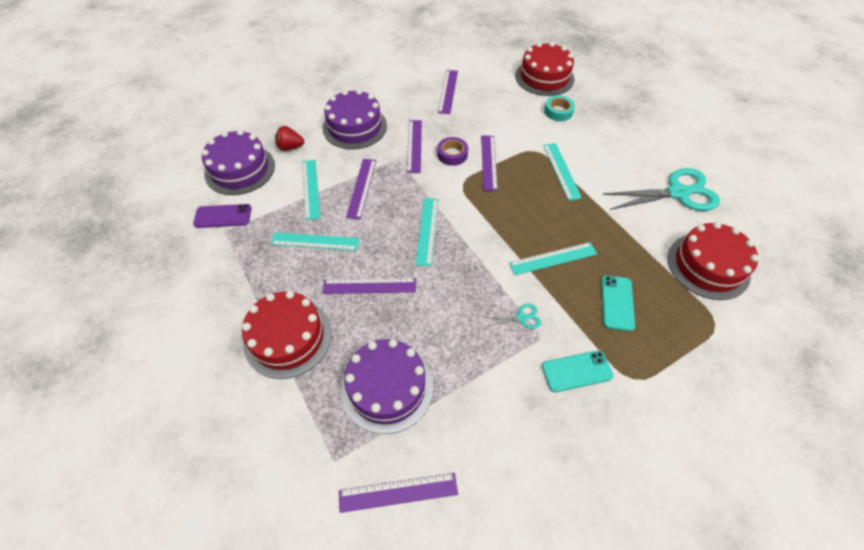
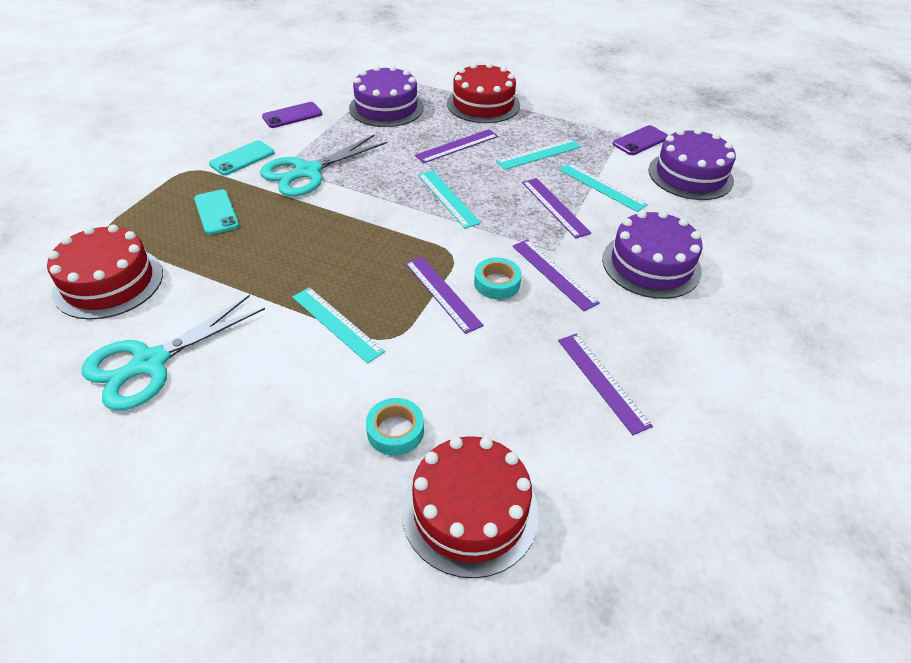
camera: 145 degrees right, 10 degrees down
(290, 147) = (681, 213): red strawberry -> none
(398, 492) = (340, 79): purple ruler -> none
(452, 154) = (497, 283): purple tape -> turquoise tape
(497, 429) = (292, 115): none -> purple phone
(522, 317) = (307, 172): turquoise scissors -> turquoise scissors, size x2.35
(553, 258) = (299, 223): turquoise ruler -> none

